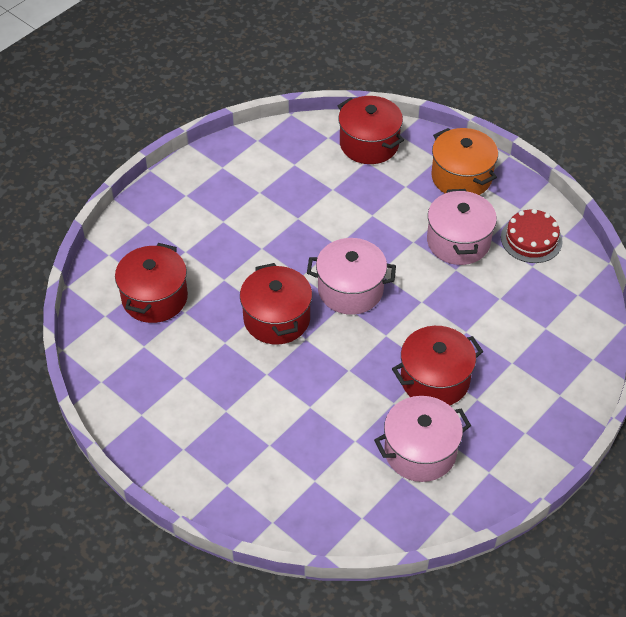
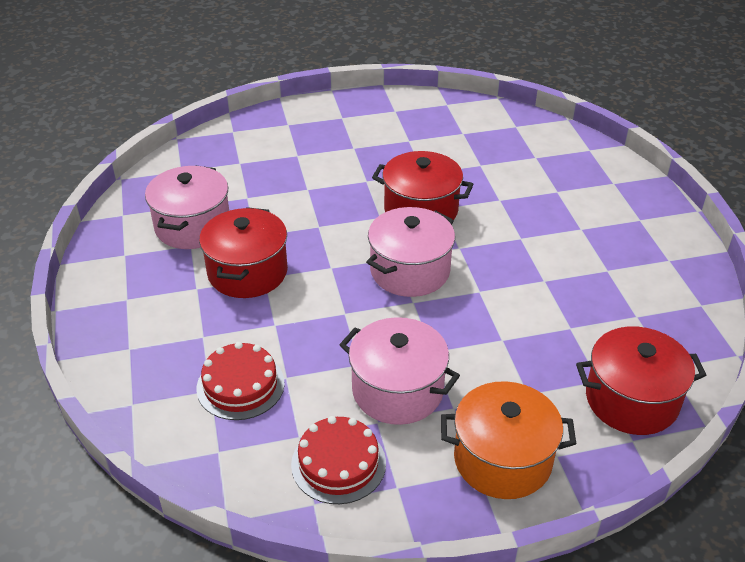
camera: 125 degrees right, 10 degrees down
(154, 298) = (512, 155): red pot -> none
(527, 315) = (240, 385): none -> red cake

